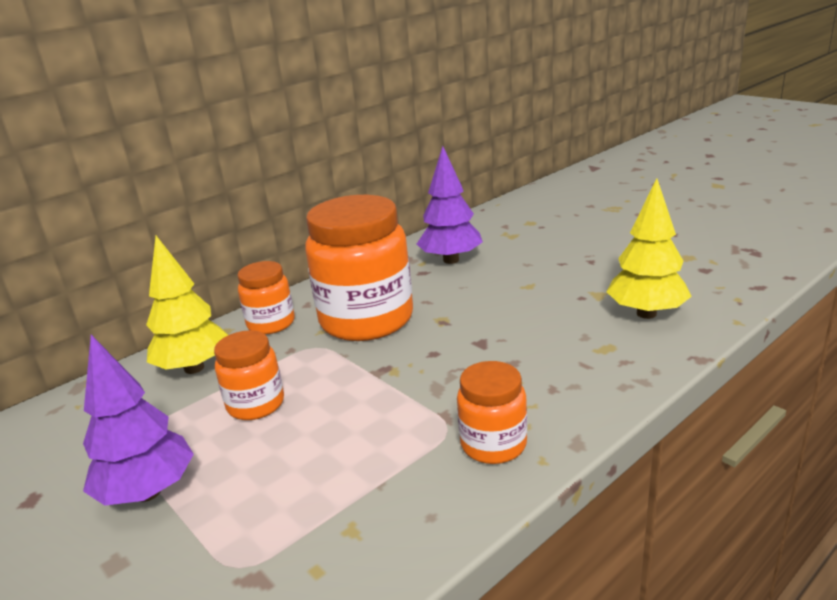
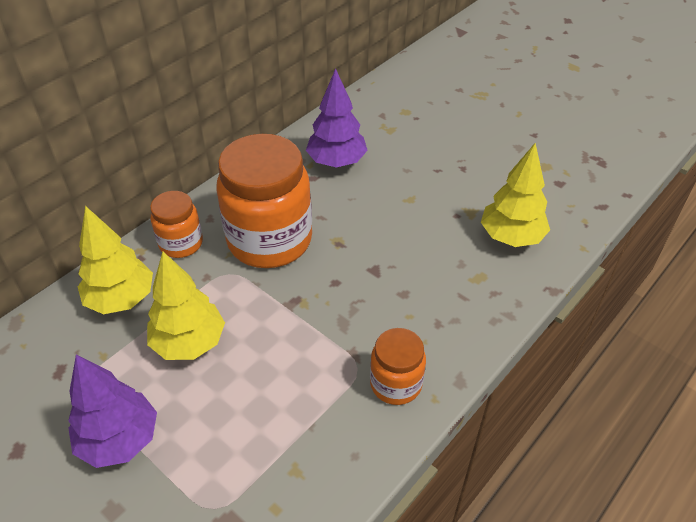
camera: 10 degrees left, 20 degrees up
(256, 404) = (189, 343): orange jar -> yellow tree

